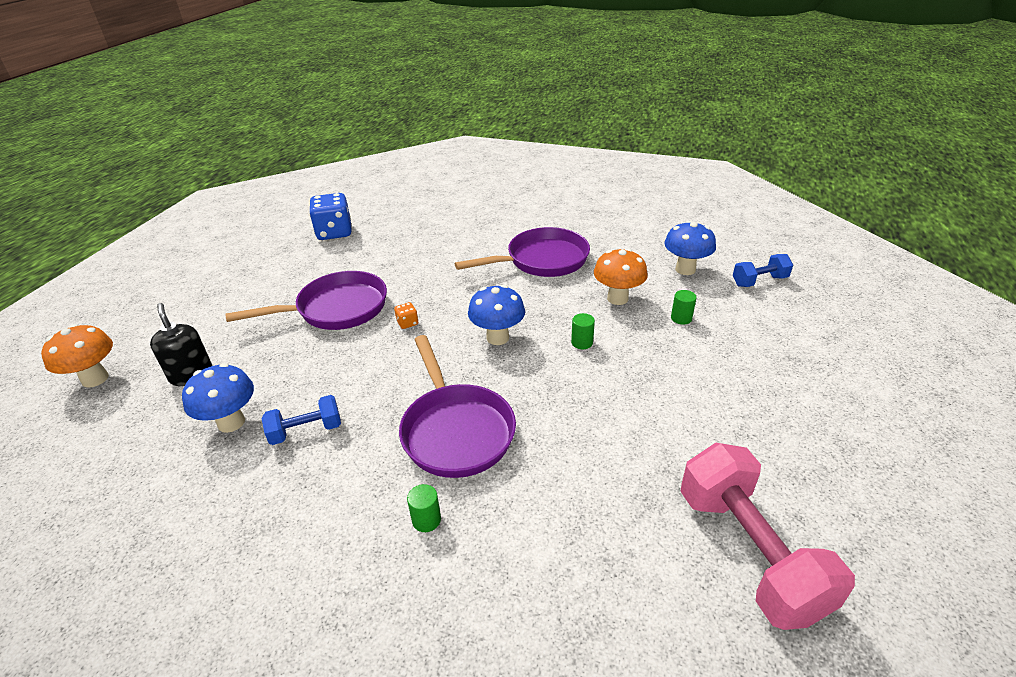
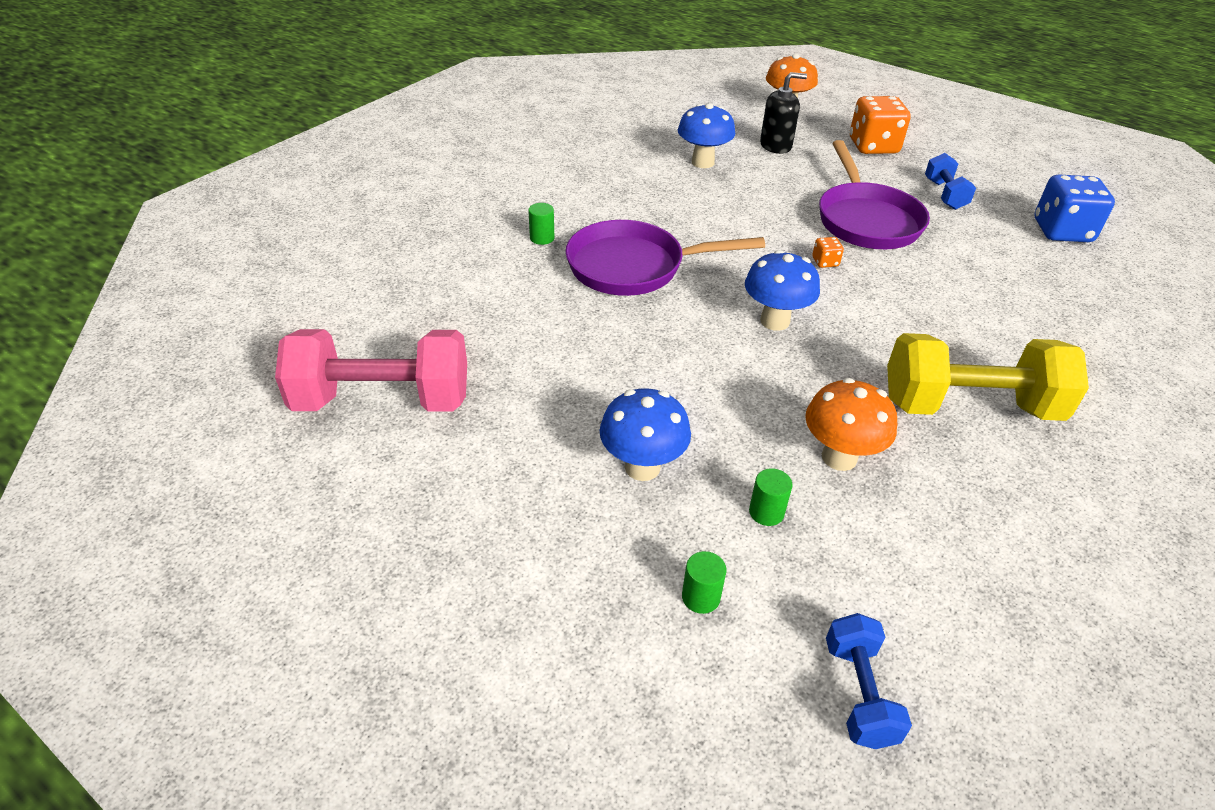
camera: 105 degrees right, 5 degrees up
(197, 315) = (873, 146): none -> orange dice
(306, 431) = (674, 193): blue dumbbell -> blue dumbbell (944, 194)
(542, 260) = (969, 406): purple pan -> yellow dumbbell
(582, 342) = (741, 387): green cylinder -> green cylinder (701, 597)
(685, 269) = (920, 586): blue mushroom -> blue mushroom (642, 467)

